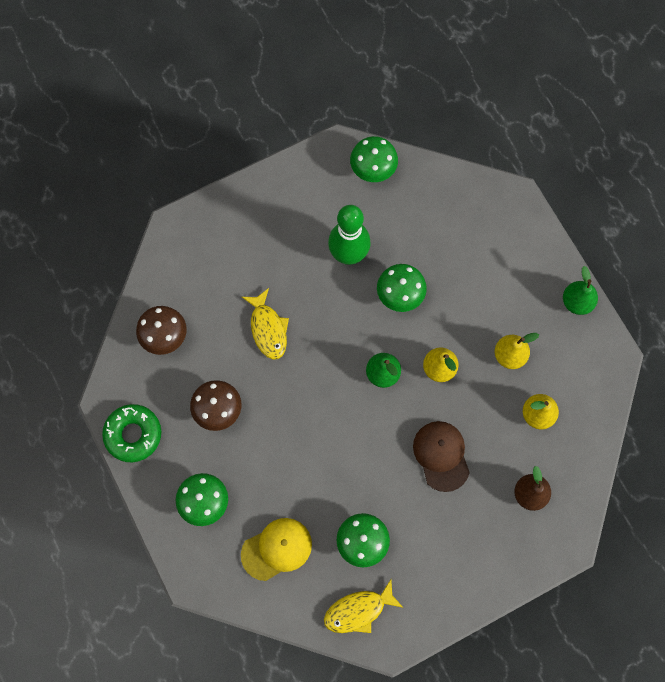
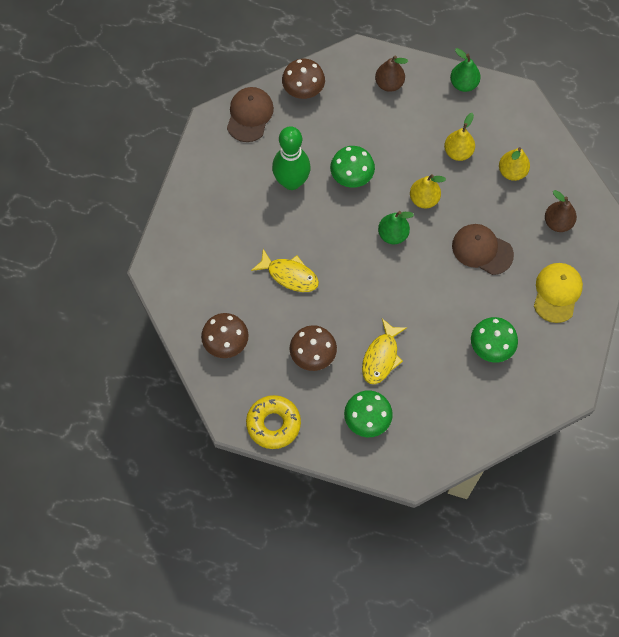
camera: 45 degrees left, 5 degrees down
(133, 434) = (273, 424): green donut -> yellow donut
(277, 549) = (444, 403): yellow cap -> yellow cap (557, 293)
(358, 610) = (533, 390): yellow fish -> yellow fish (381, 357)
(373, 170) = (249, 115): green mushroom -> brown cap
(437, 188) = (303, 91): none -> brown mushroom
(513, 245) = (389, 84): none -> brown pear

